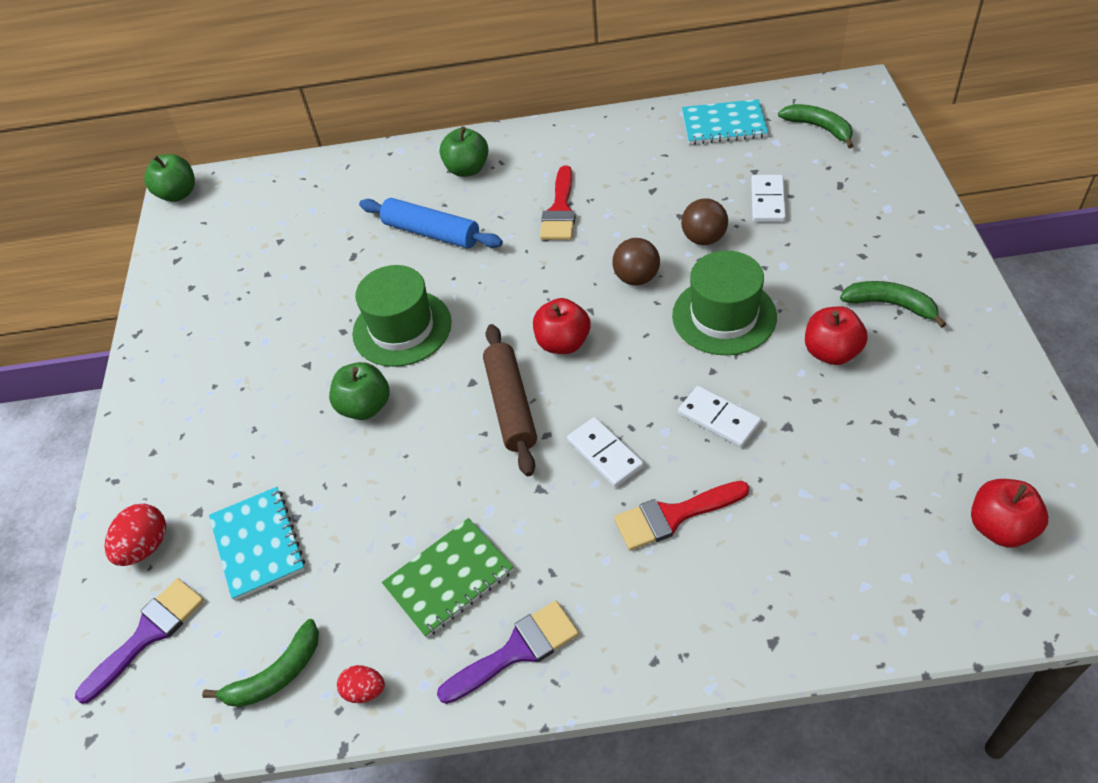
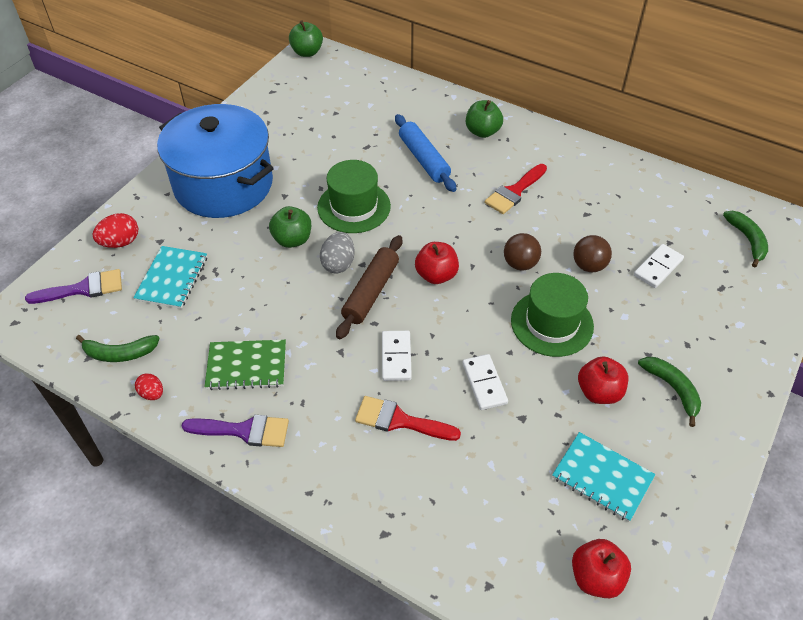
camera: 30 degrees right, 0 degrees up
(218, 398) = (223, 184): none -> blue pot
(444, 398) = (338, 263): none -> grey egg
(723, 124) = (680, 198): turquoise notebook -> turquoise notebook (602, 477)

